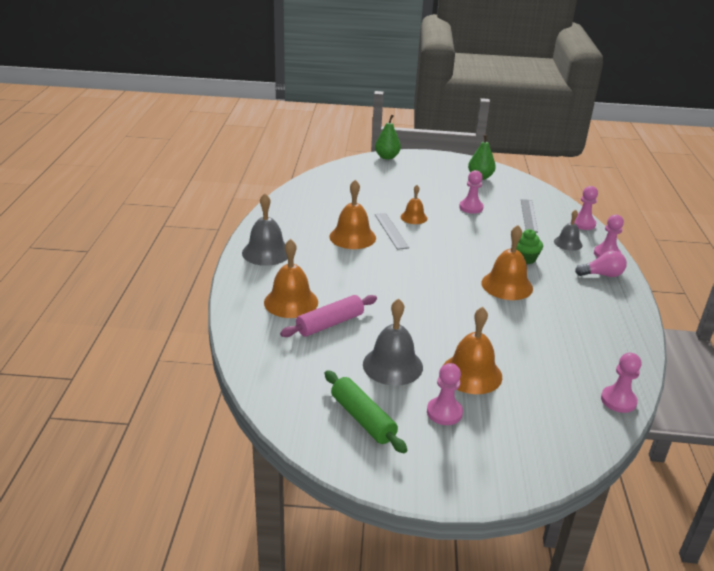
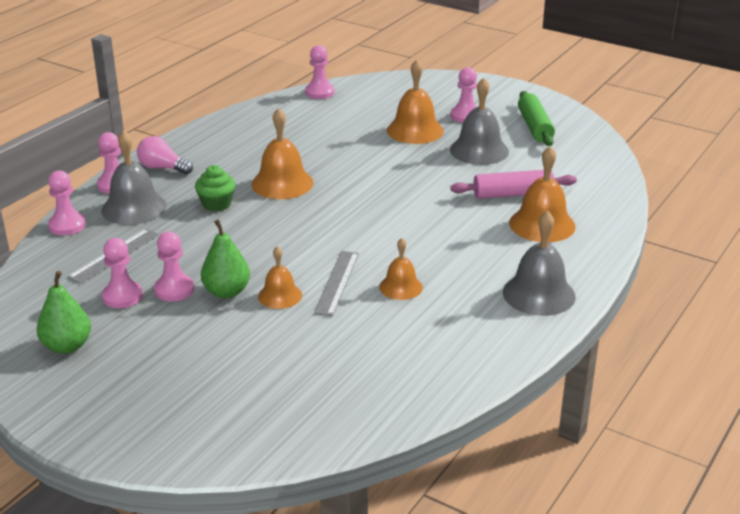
camera: 150 degrees left, 0 degrees up
(352, 237) = (401, 287): orange bell -> orange bell, size x0.61
(387, 157) = (161, 454): green pear -> green pear (226, 292)
(490, 199) = (122, 296): none -> pink pawn
(568, 243) = (134, 208): grey bell -> grey bell, size x1.65

